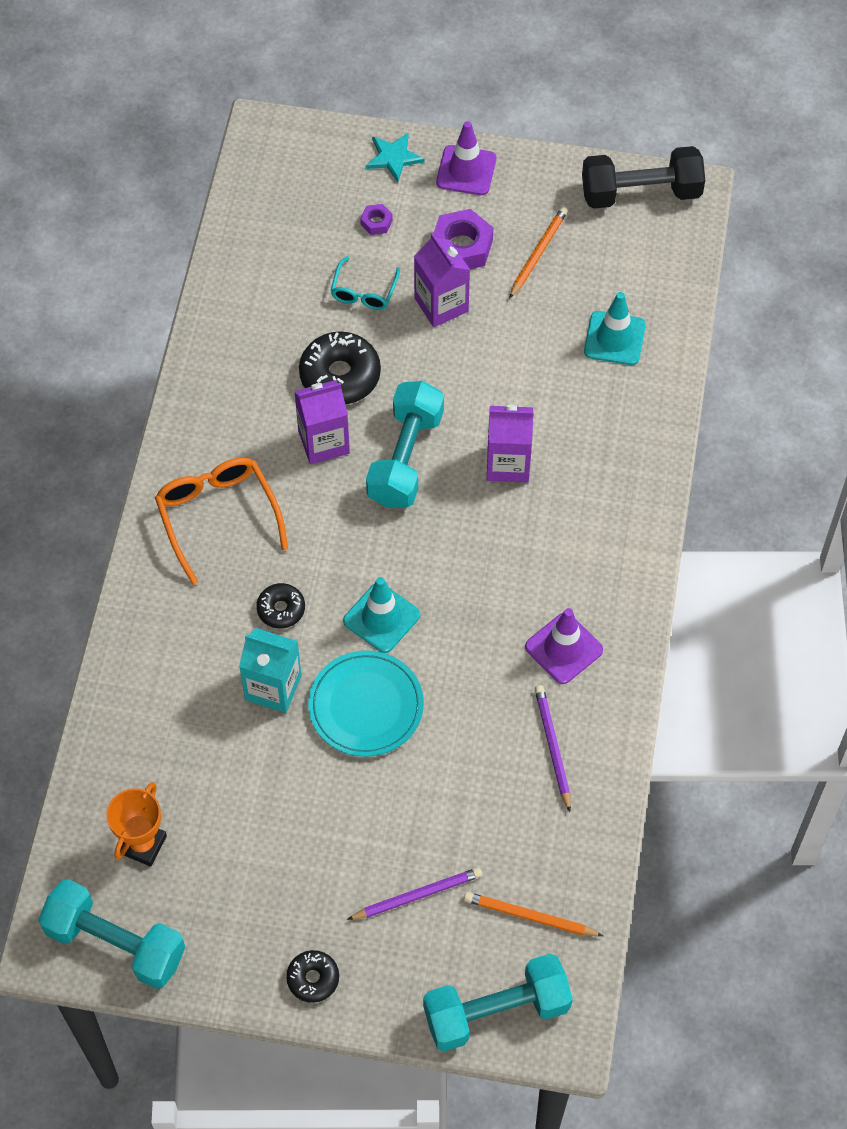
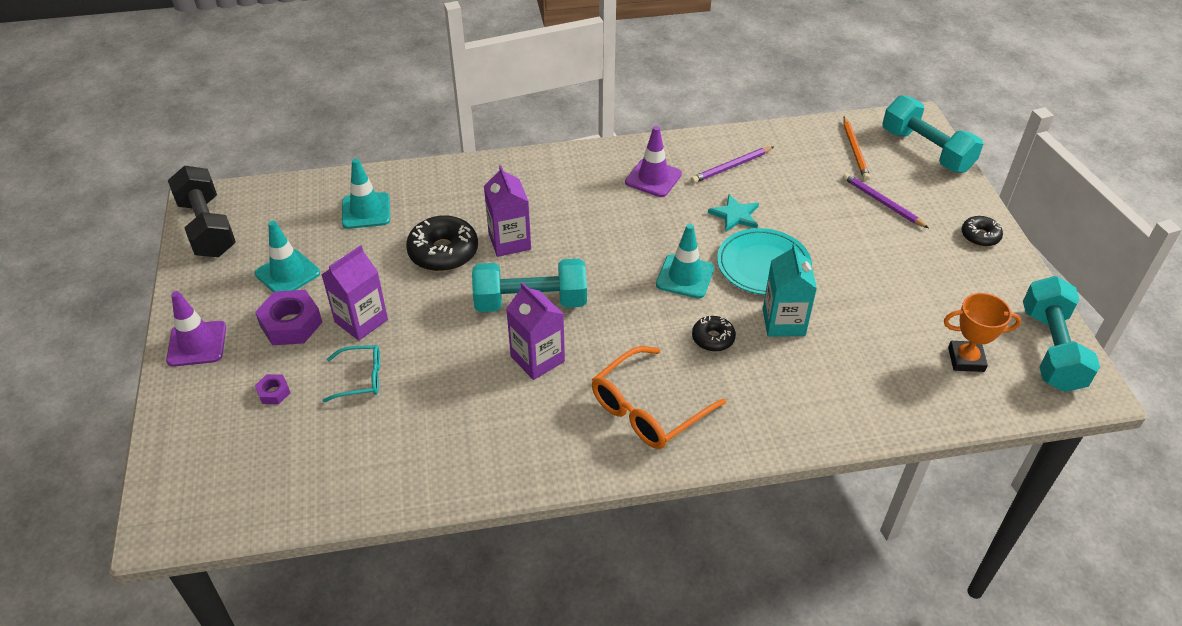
camera: 110 degrees left, 15 degrees down
(340, 375) = (462, 368): black donut -> black donut (443, 252)
(393, 157) = (187, 402): turquoise star -> turquoise star (735, 215)
(538, 253) = (287, 273): orange pencil -> turquoise traffic cone

